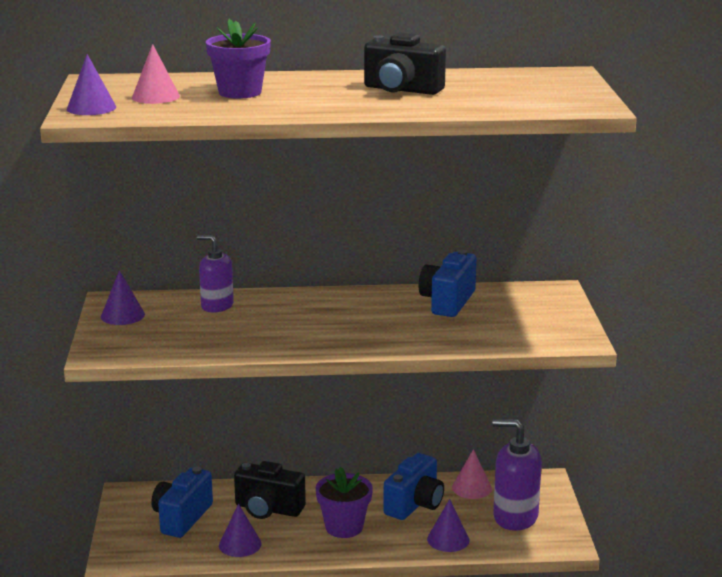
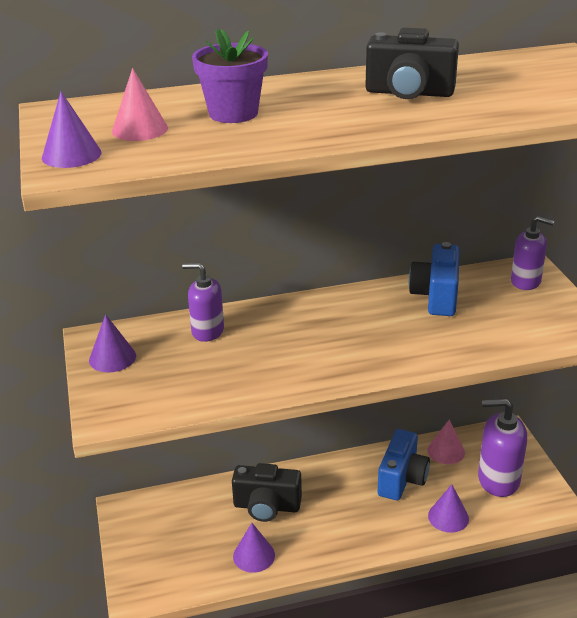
camera: 10 degrees left, 10 degrees up
(182, 518) = (186, 531): blue camera -> none
(344, 527) = (346, 517): purple flower pot -> none
(544, 299) = (526, 281): none -> purple soap dispenser

